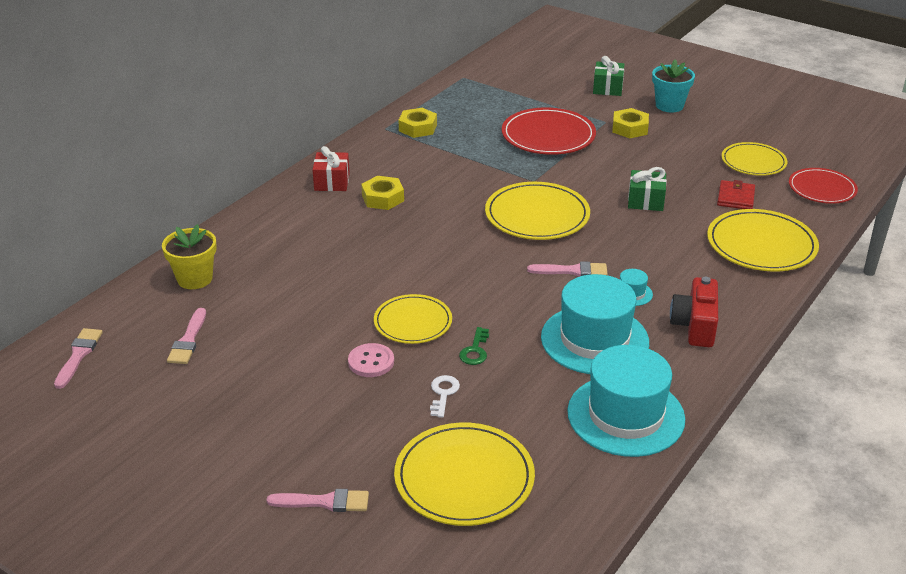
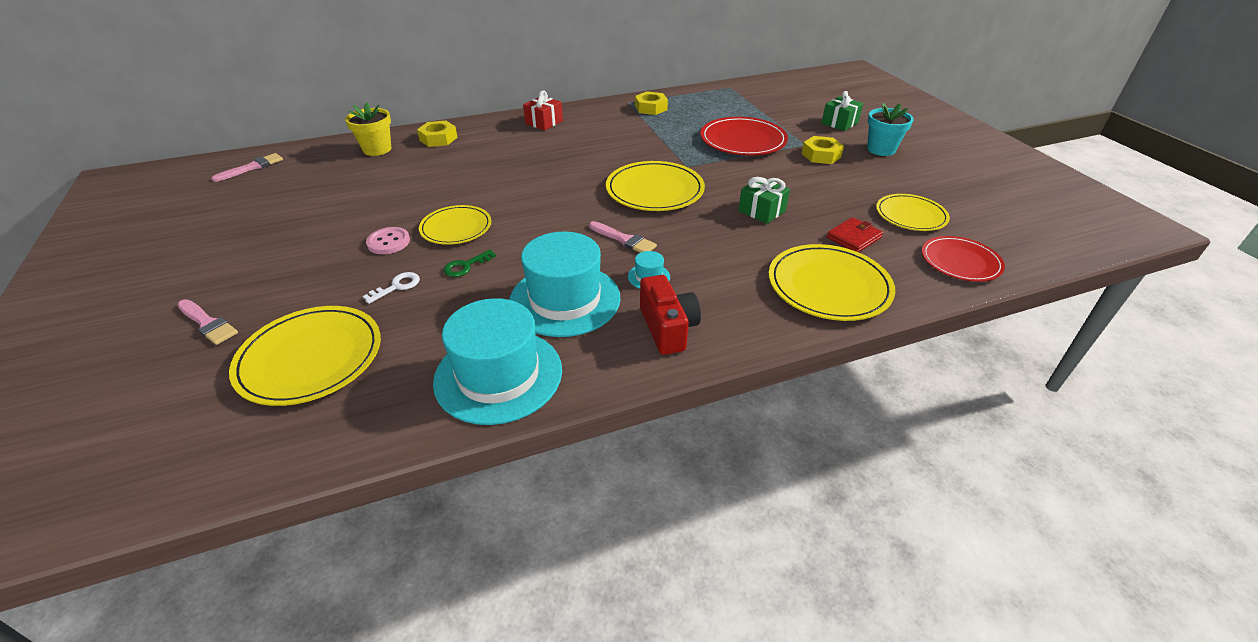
camera: 35 degrees right, 5 degrees up
(188, 340) = (315, 182): pink brush -> none
(383, 198) = (561, 142): yellow nut -> yellow nut (438, 139)
(695, 326) = (667, 328): red camera -> red camera turned 120 degrees clockwise

